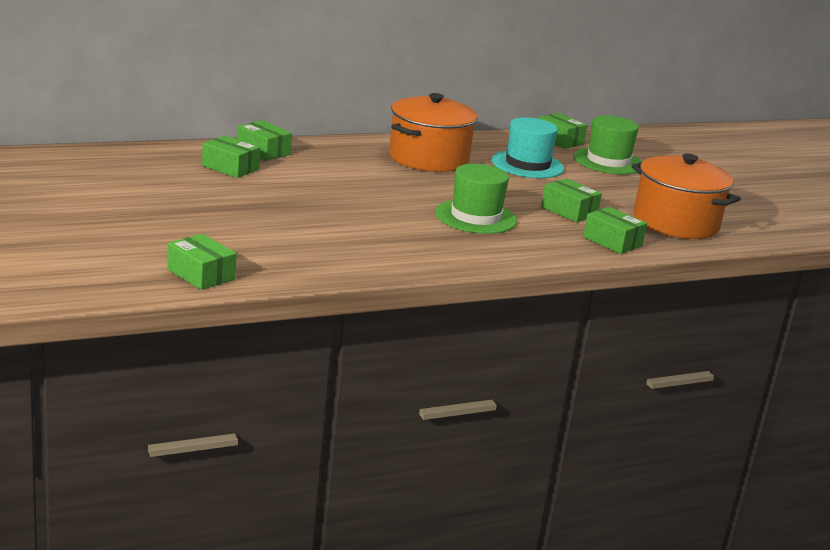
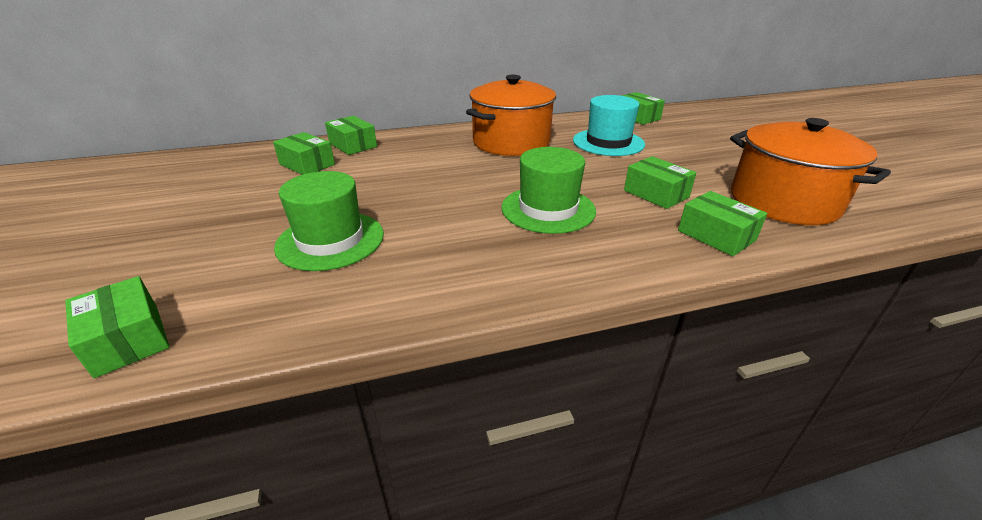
camera: 10 degrees right, 10 degrees up
(608, 161) = (687, 134): green hat -> green hat (330, 240)

